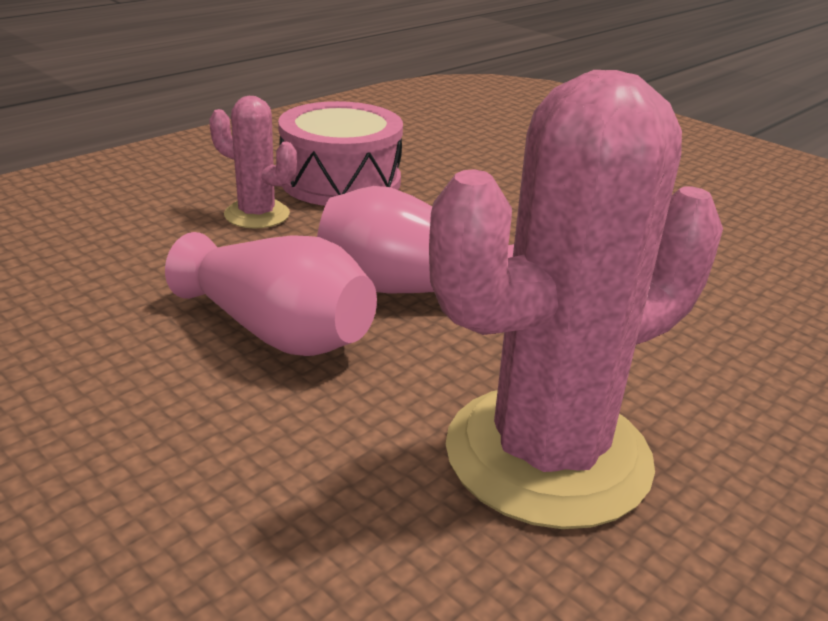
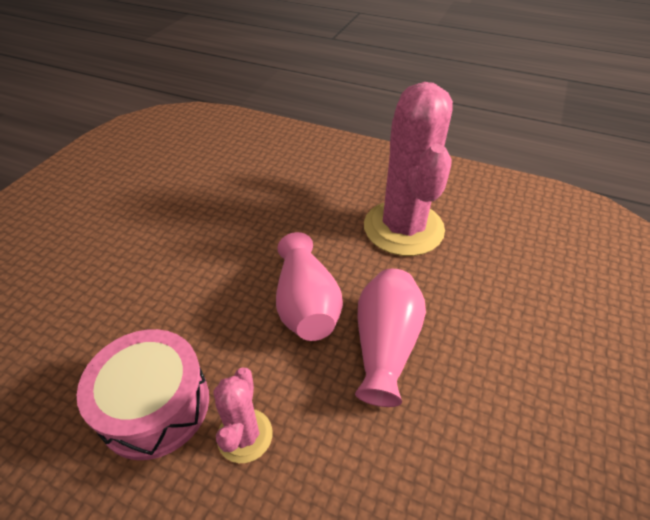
camera: 110 degrees left, 15 degrees up
(548, 455) = (403, 228): pink cactus -> pink cactus turned 45 degrees clockwise

